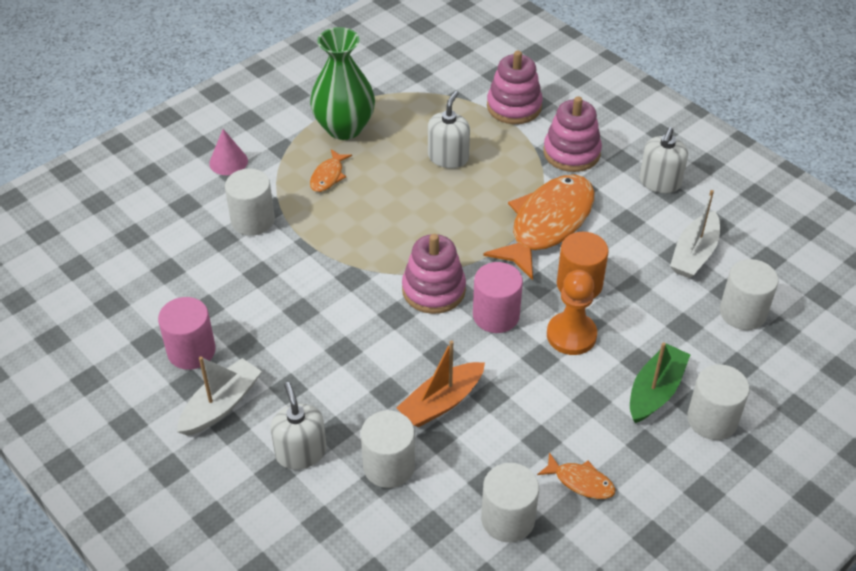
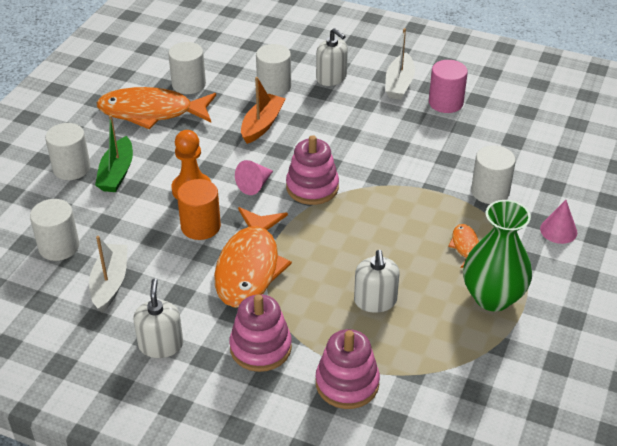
camera: 155 degrees right, 5 degrees down
(496, 315) = (255, 185): pink cylinder -> pink cone
(580, 482) = (151, 112): orange fish -> orange fish, size x2.27

